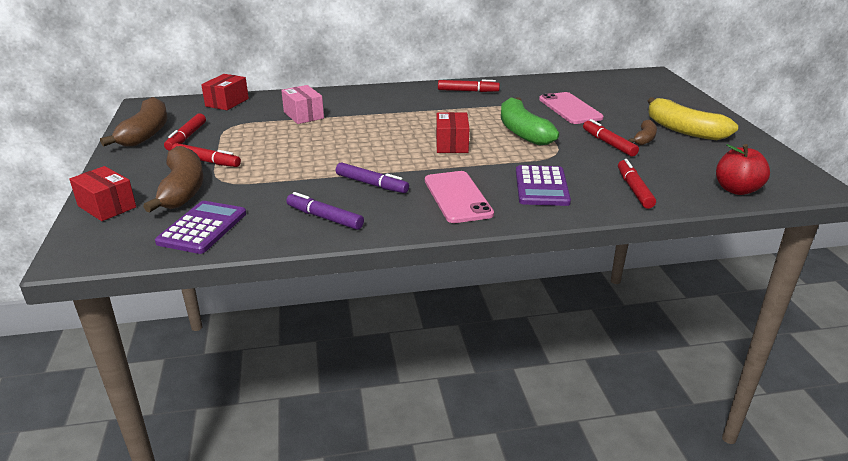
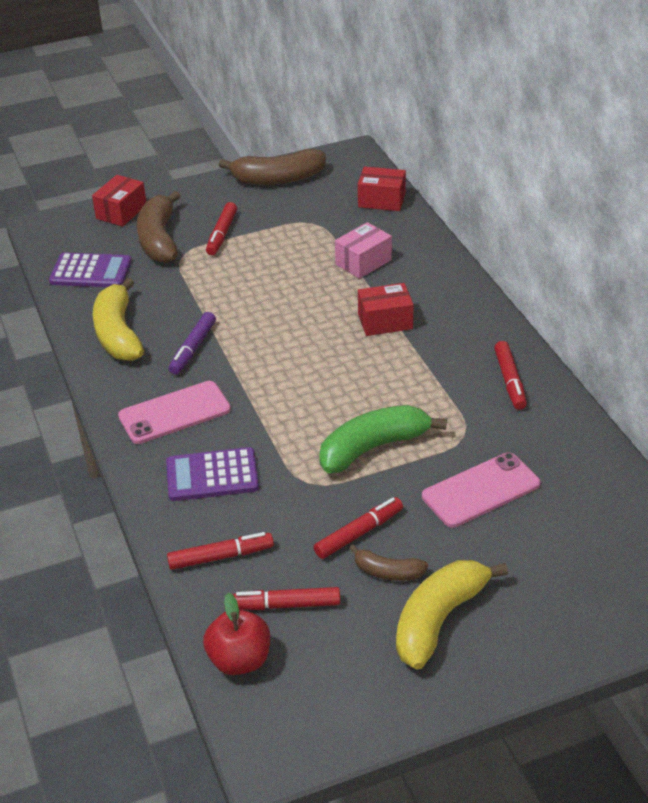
camera: 80 degrees right, 10 degrees up
(183, 190) = (159, 239): brown banana -> brown banana turned 105 degrees clockwise
(186, 137) = (275, 205): red marker -> red marker (285, 605)
(324, 217) = (118, 334): purple marker -> yellow banana
(452, 144) = (313, 390): red box -> red box (385, 321)

